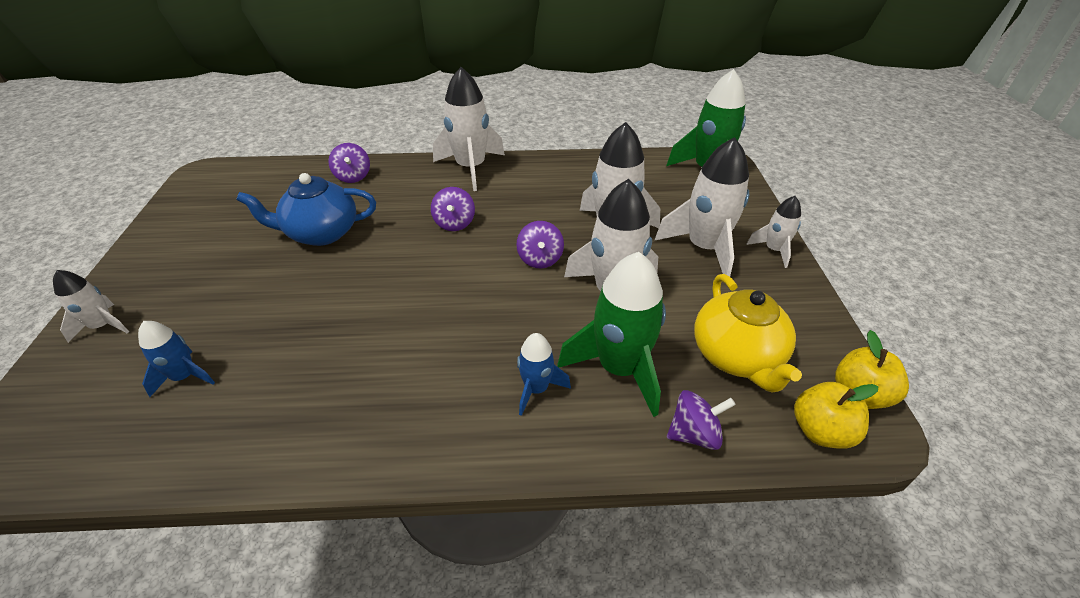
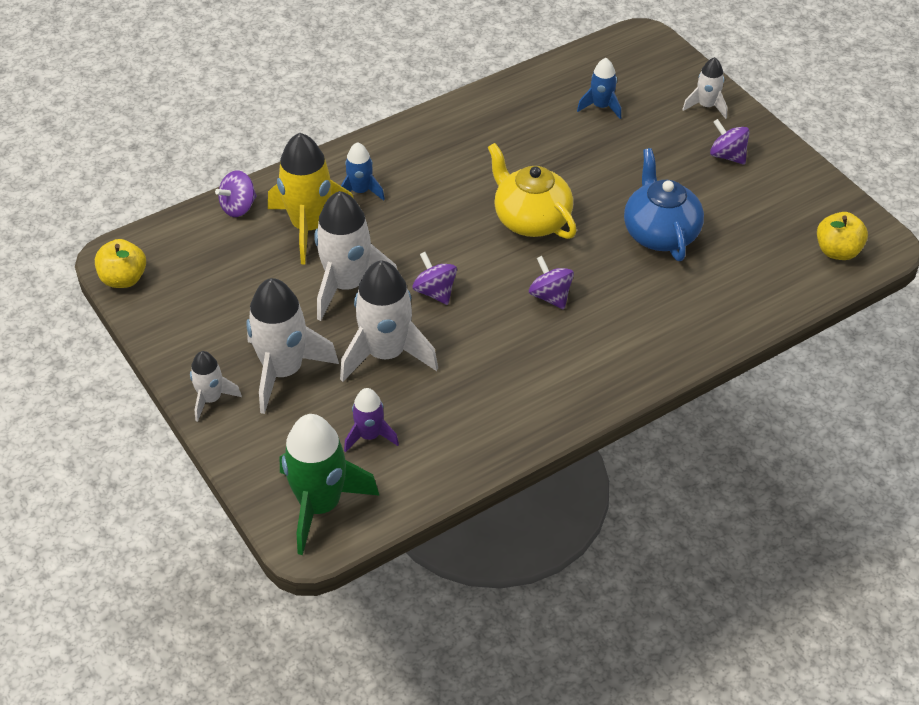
camera: 150 degrees right, 5 degrees up
(321, 233) = (660, 233): blue teapot -> blue teapot turned 60 degrees counterclockwise
(353, 176) = (722, 308): purple spinning top -> purple spinning top (727, 156)
(471, 168) = (610, 378): white rocket -> none
(619, 368) = (309, 227): green rocket -> yellow rocket
(655, 191) = (369, 436): none -> purple rocket
(736, 356) = (222, 271): yellow teapot -> yellow teapot (531, 220)
(820, 431) = (152, 242): yellow apple -> yellow apple (837, 251)

